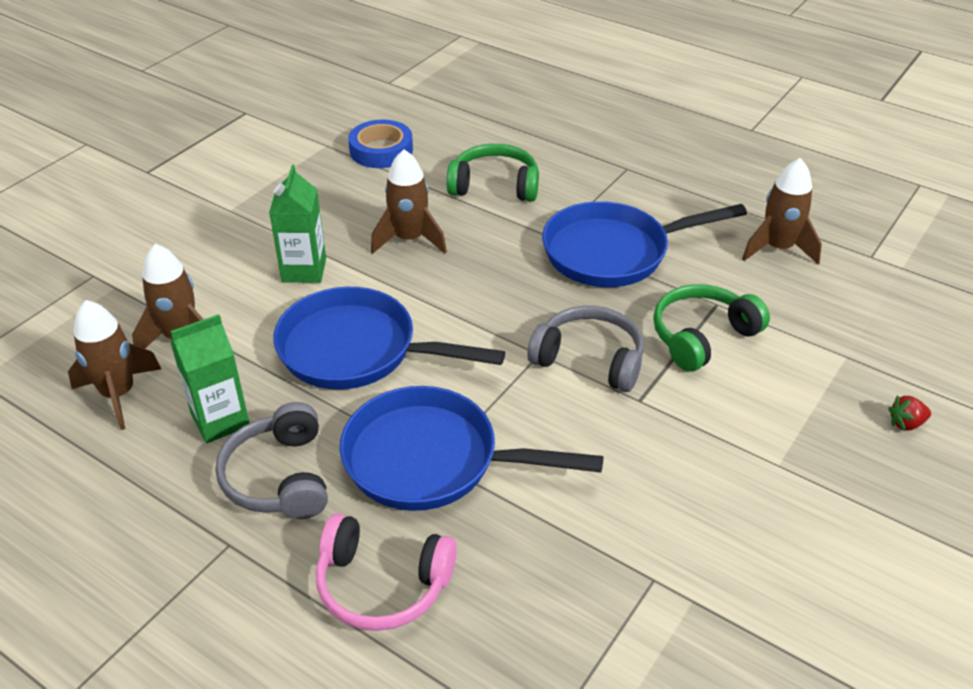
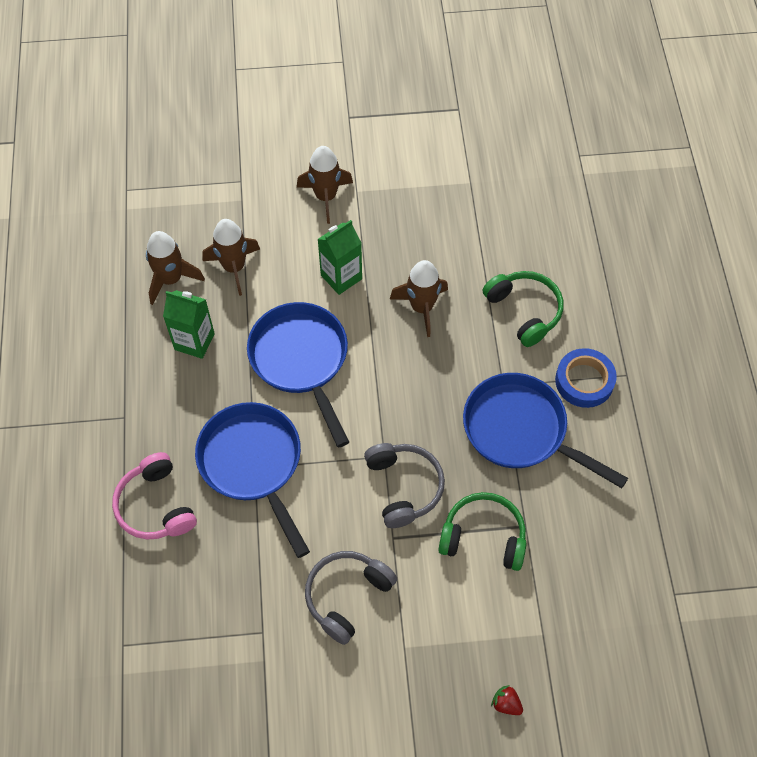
camera: 50 degrees right, 20 degrees up
(279, 477) = (181, 402): grey headphones -> grey headphones (347, 596)
(381, 150) = (496, 217): blue tape -> blue tape (584, 381)
(777, 248) = (623, 528): brown rocket -> brown rocket (325, 197)

